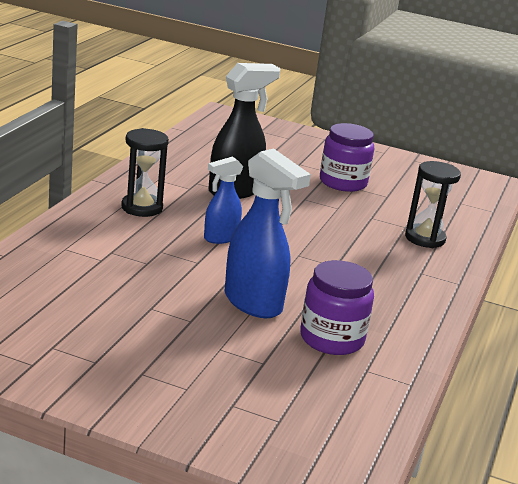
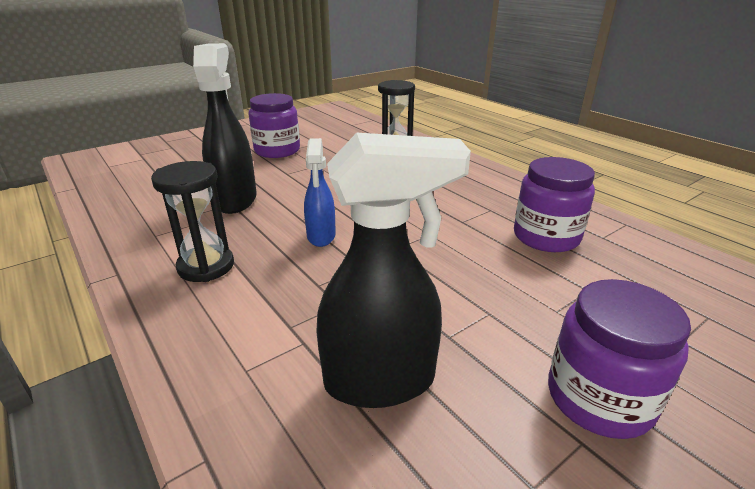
camera: 55 degrees left, 5 degrees up
(90, 291) = (381, 381): none -> black spray bottle
(137, 367) = (599, 398): none -> purple jar
(253, 303) = (467, 258): blue spray bottle -> none

